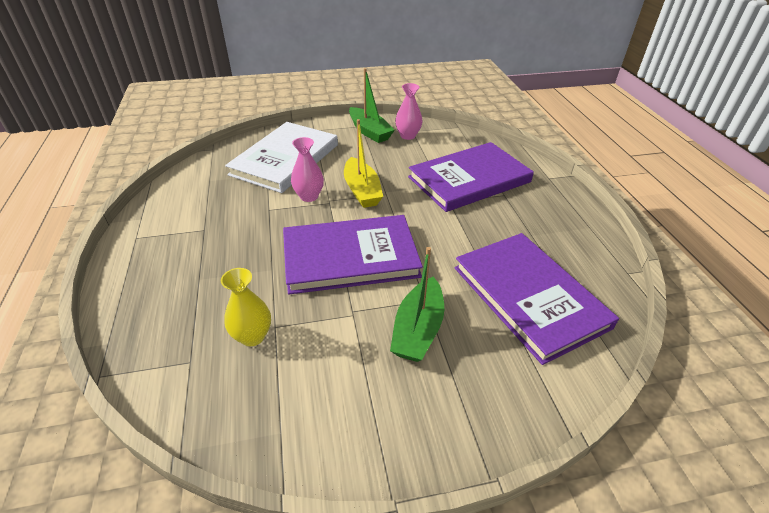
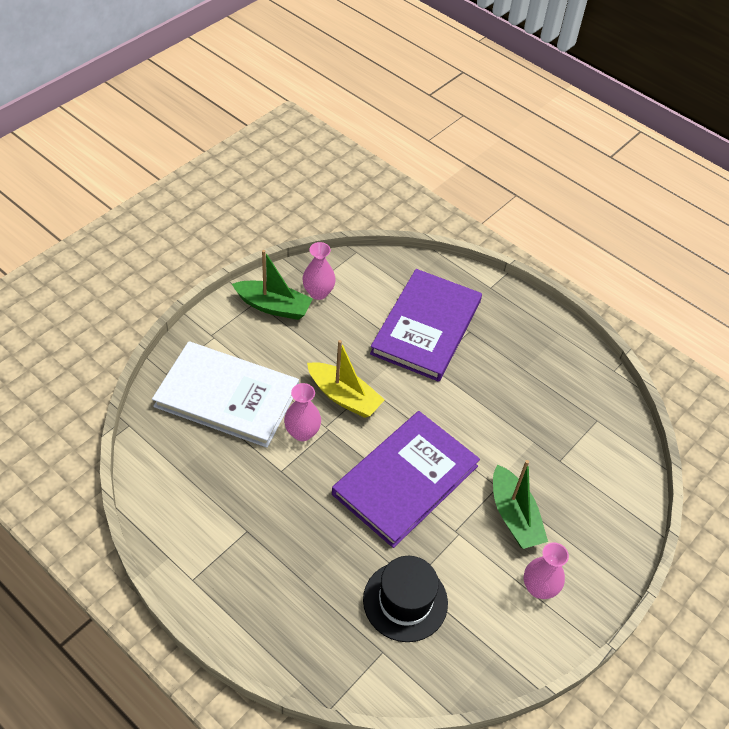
camera: 40 degrees left, 10 degrees up
(252, 336) = (405, 601): yellow vase -> black hat
(285, 159) = (227, 396): white book -> white book turned 60 degrees counterclockwise
(382, 401) = (539, 588): none -> pink vase
(529, 296) = (565, 436): purple book -> none

